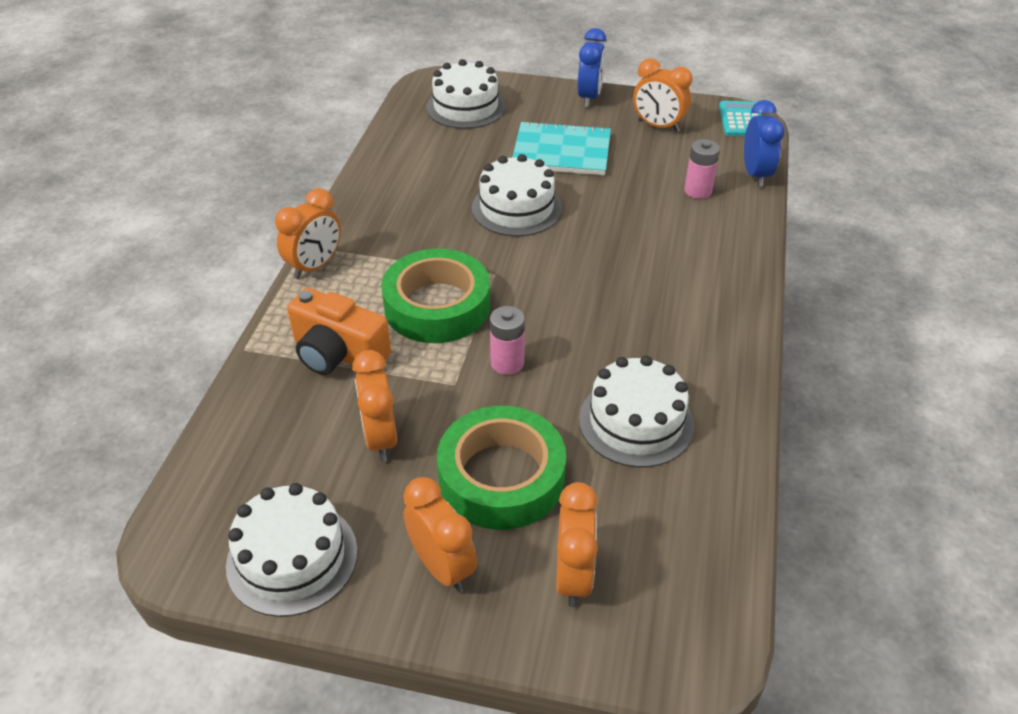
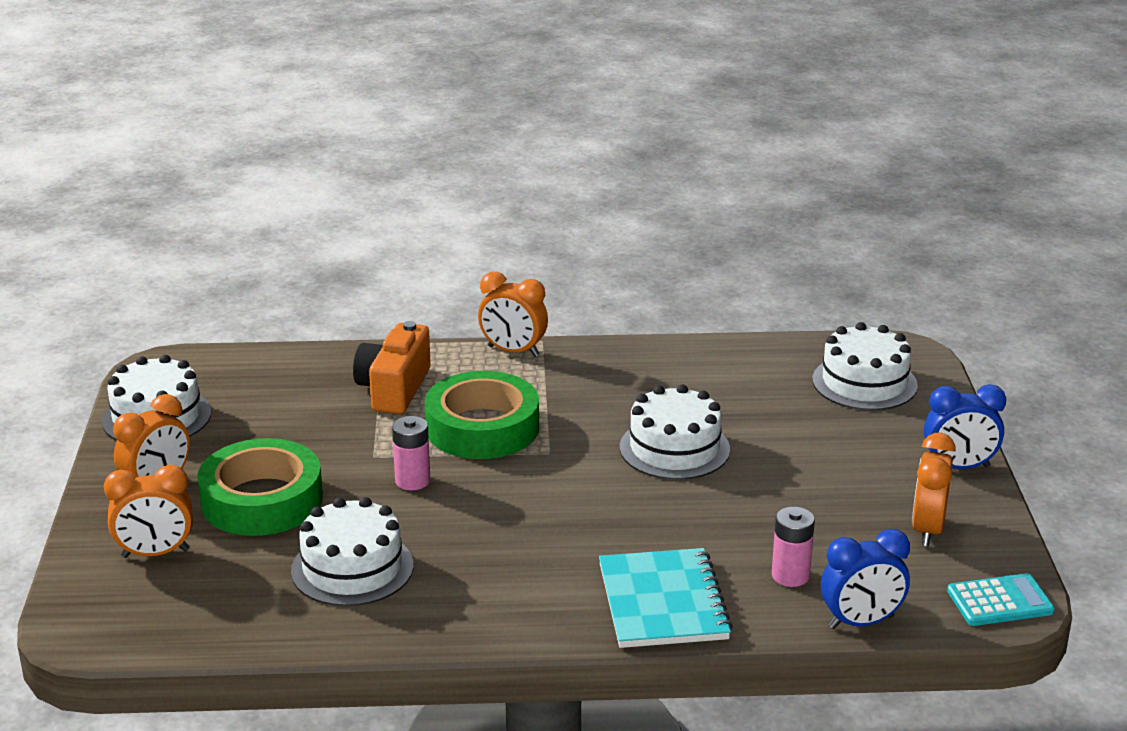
camera: 75 degrees right, 15 degrees down
(380, 438) = (293, 430): orange clock -> none
(561, 152) = (811, 463): turquoise notebook -> turquoise notebook (663, 602)

